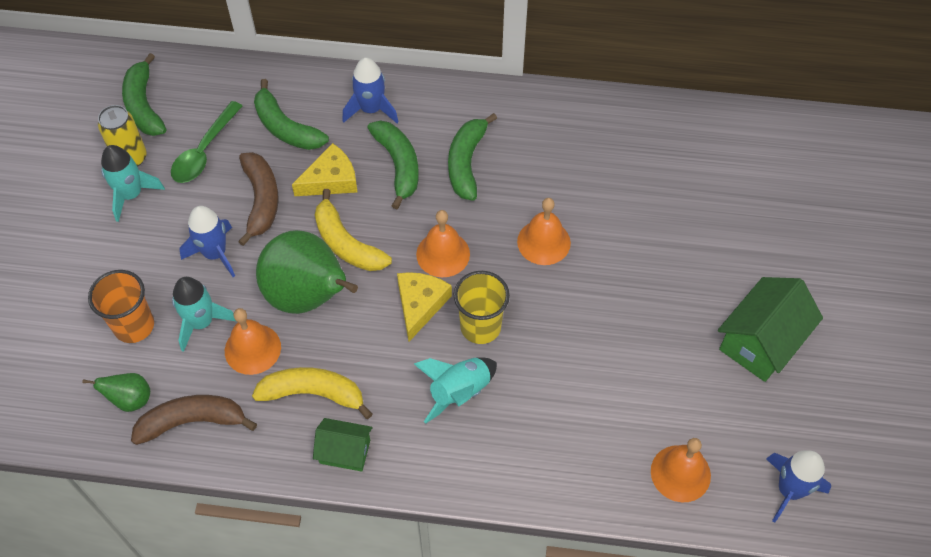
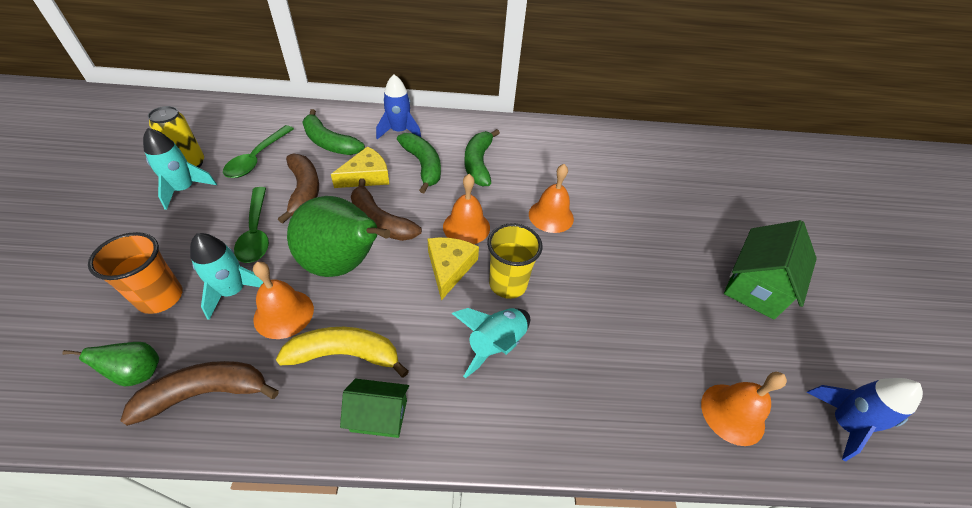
camera: 10 degrees left, 10 degrees down
(144, 105) = (210, 129): green banana -> none
(215, 254) = (256, 232): blue rocket -> green spoon
(346, 243) = (380, 221): yellow banana -> brown banana

